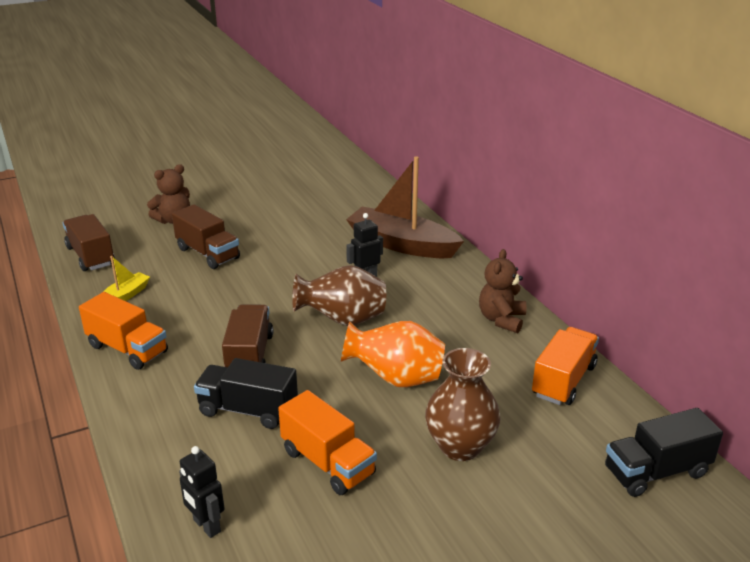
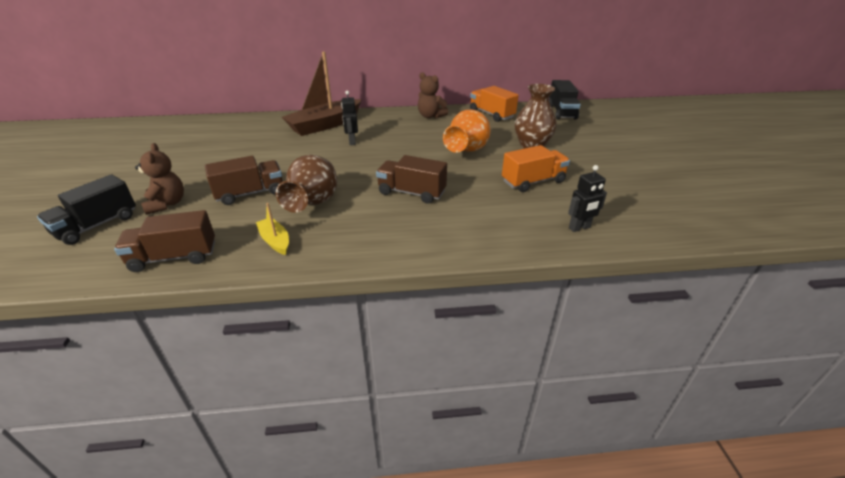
camera: 70 degrees left, 5 degrees up
(127, 349) = (362, 245): orange truck -> none
(248, 410) = (472, 200): black truck -> black truck (97, 225)
(342, 320) = (395, 156): brown vase -> brown vase (313, 204)

